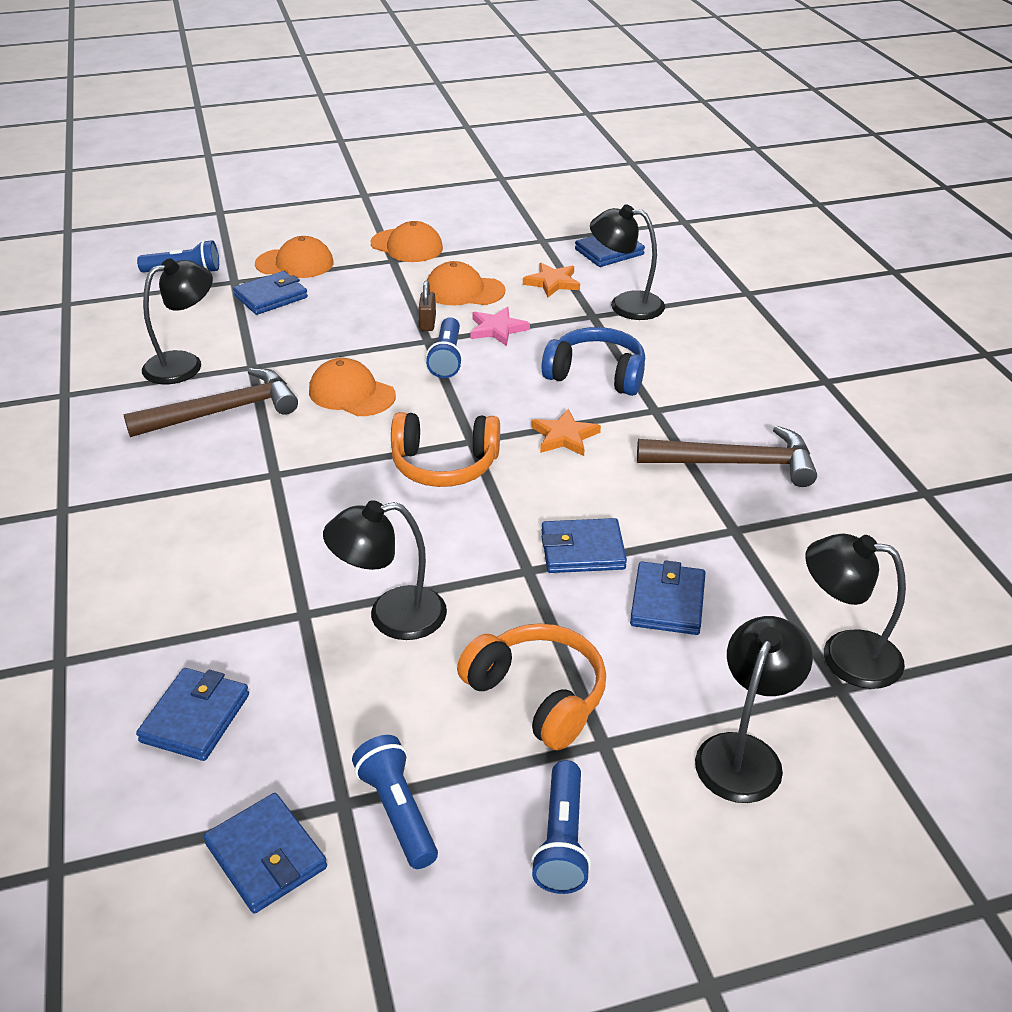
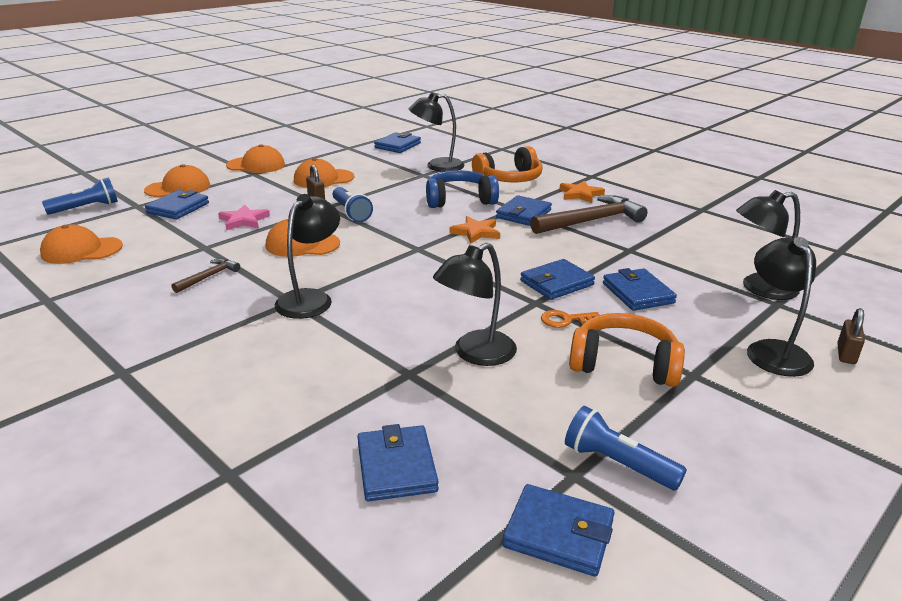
camera: 30 degrees left, 10 degrees down
(138, 334) = (81, 250): none -> orange cap
(184, 364) = (144, 258): black lamp -> black lamp (310, 298)
(223, 412) = (209, 277): brown hammer -> brown hammer, size x0.49
(444, 465) = (414, 265): orange headphones -> orange headphones (509, 179)
(497, 329) = (368, 192): pink star -> pink star (244, 220)
(536, 608) = (565, 320): none -> orange key
(552, 282) = (378, 165): orange star -> orange star (580, 194)
(562, 840) = (737, 435): blue flashlight -> none
(656, 423) = (523, 214): none -> blue wallet
(838, 799) = (846, 354): none -> brown padlock

